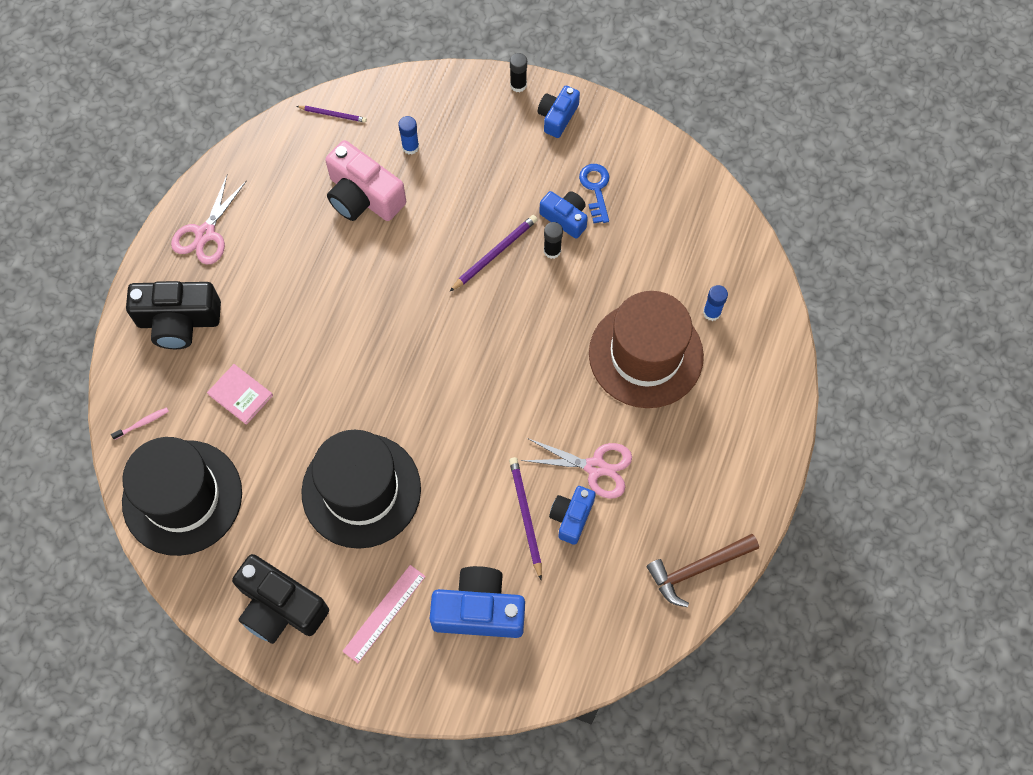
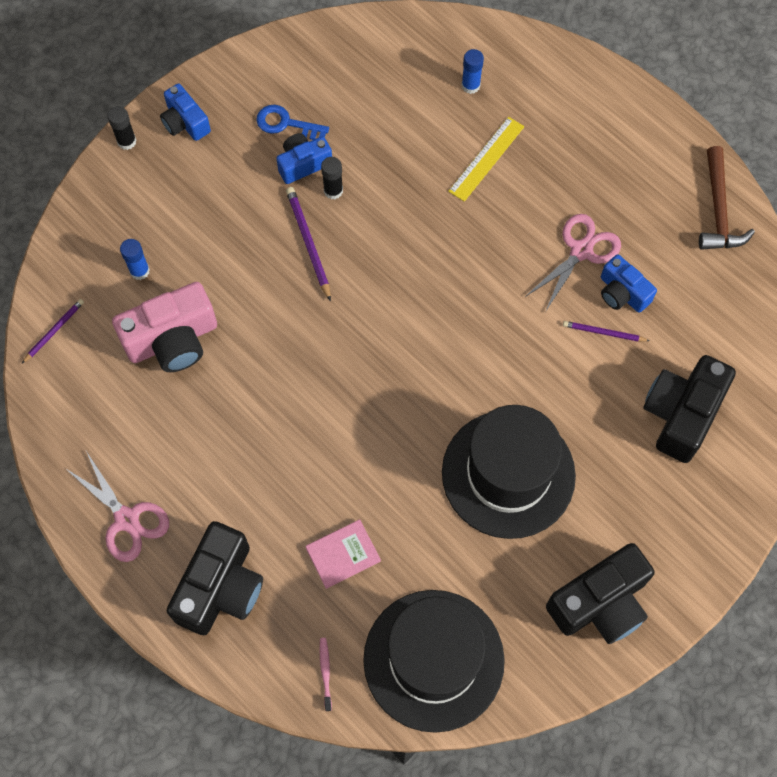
camera: 65 degrees left, 0 degrees up
(384, 613) = (649, 503): pink ruler -> none
(479, 610) = (681, 414): blue camera -> black camera
(525, 516) = (603, 333): purple pencil -> purple pencil, size x0.64
(645, 355) = (486, 158): brown hat -> yellow ruler

